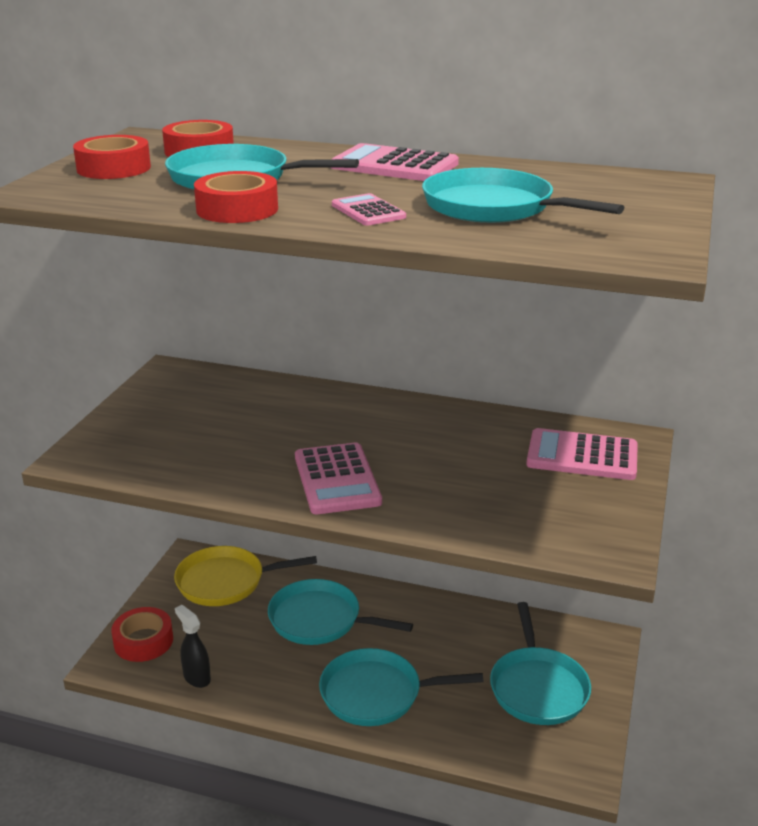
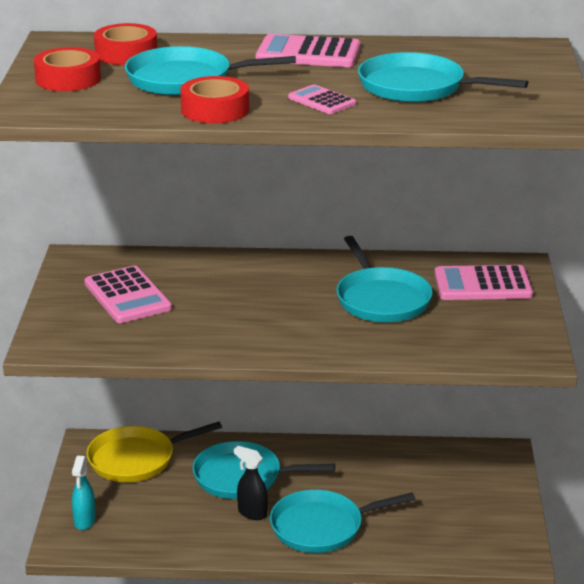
camera: 15 degrees left, 0 degrees up
(143, 641) = (84, 521): red tape -> turquoise spray bottle
(196, 677) = (152, 542): black spray bottle -> black spray bottle (252, 513)
(337, 479) = (289, 331): pink calculator -> pink calculator (128, 296)
(538, 688) = (459, 499): turquoise pan -> turquoise pan (381, 299)

